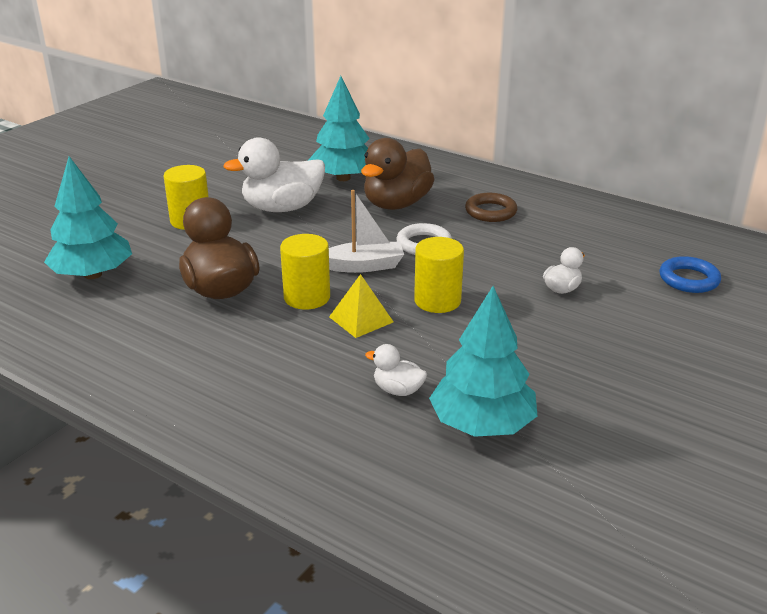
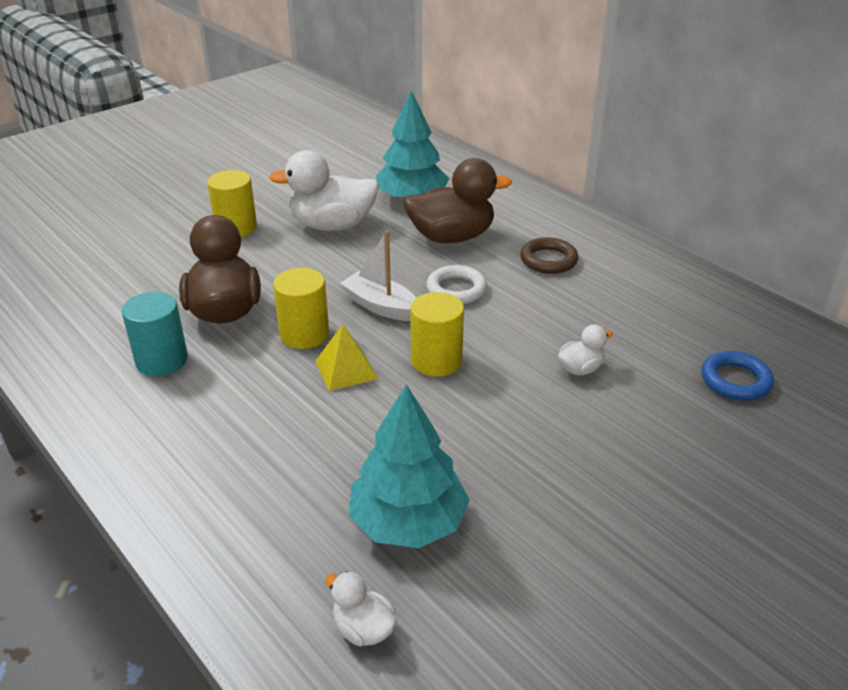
camera: 15 degrees right, 5 degrees up
(93, 275) = (115, 275): turquoise tree -> none
(183, 337) = (162, 360): none -> turquoise cylinder
(364, 266) = (381, 306): white boat -> white boat turned 150 degrees counterclockwise
(396, 204) = (451, 237): brown duck -> brown duck turned 150 degrees counterclockwise
(398, 390) = (341, 462): white duck -> white duck (363, 629)

